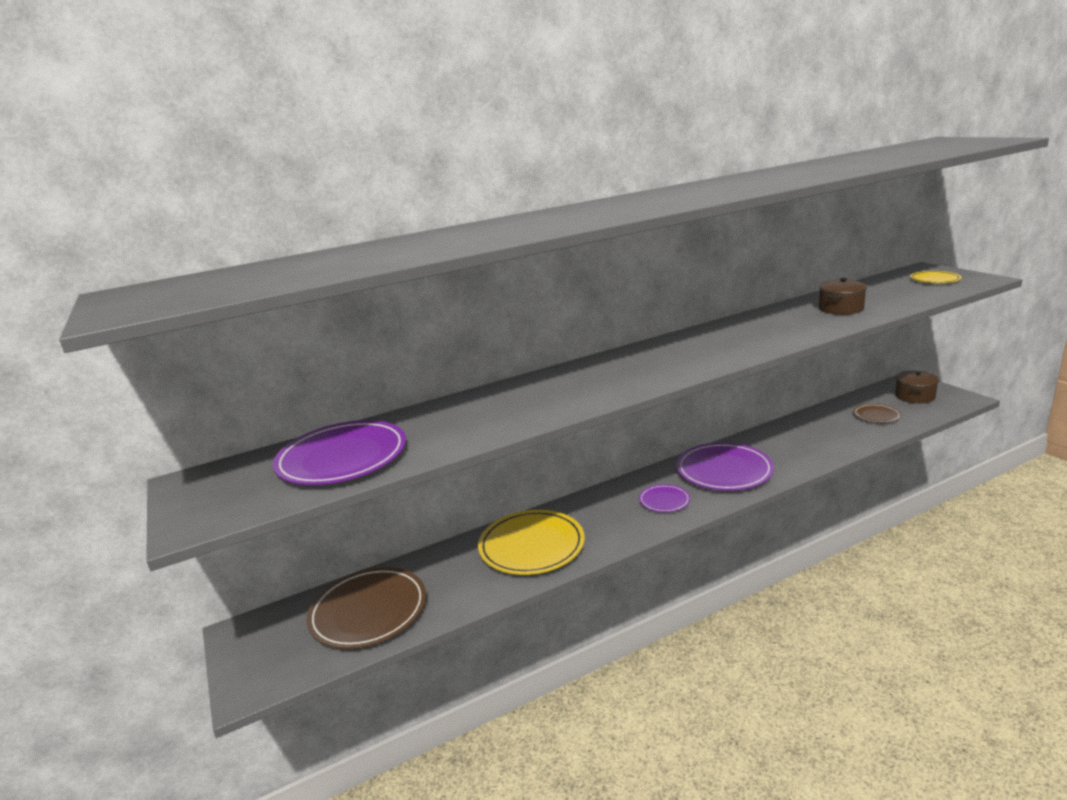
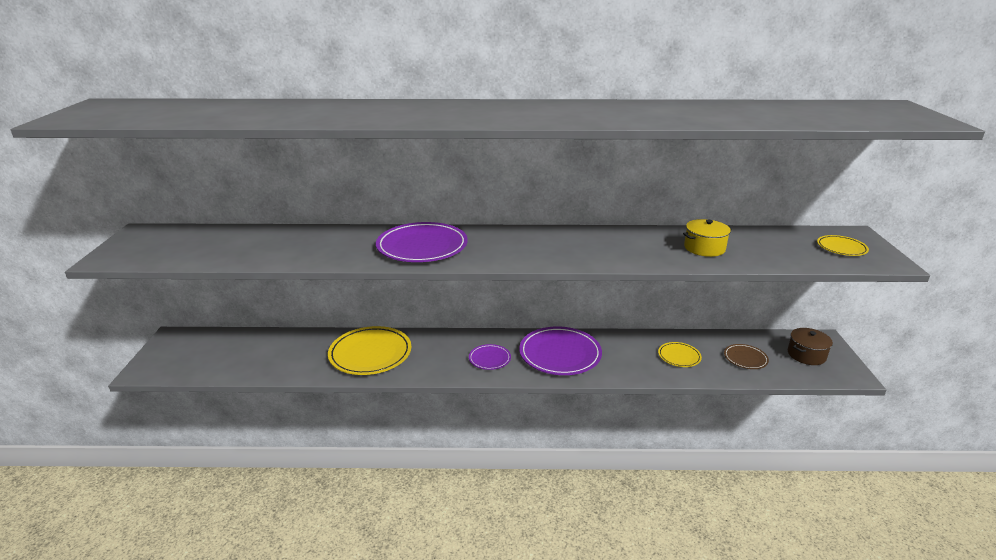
camera: 25 degrees right, 5 degrees up
(342, 458) = (221, 246): purple plate -> purple plate (422, 246)
(368, 611) = (241, 354): brown plate -> none
(825, 433) = (679, 356): none -> yellow plate
(841, 308) = (704, 248): brown pot -> yellow pot

